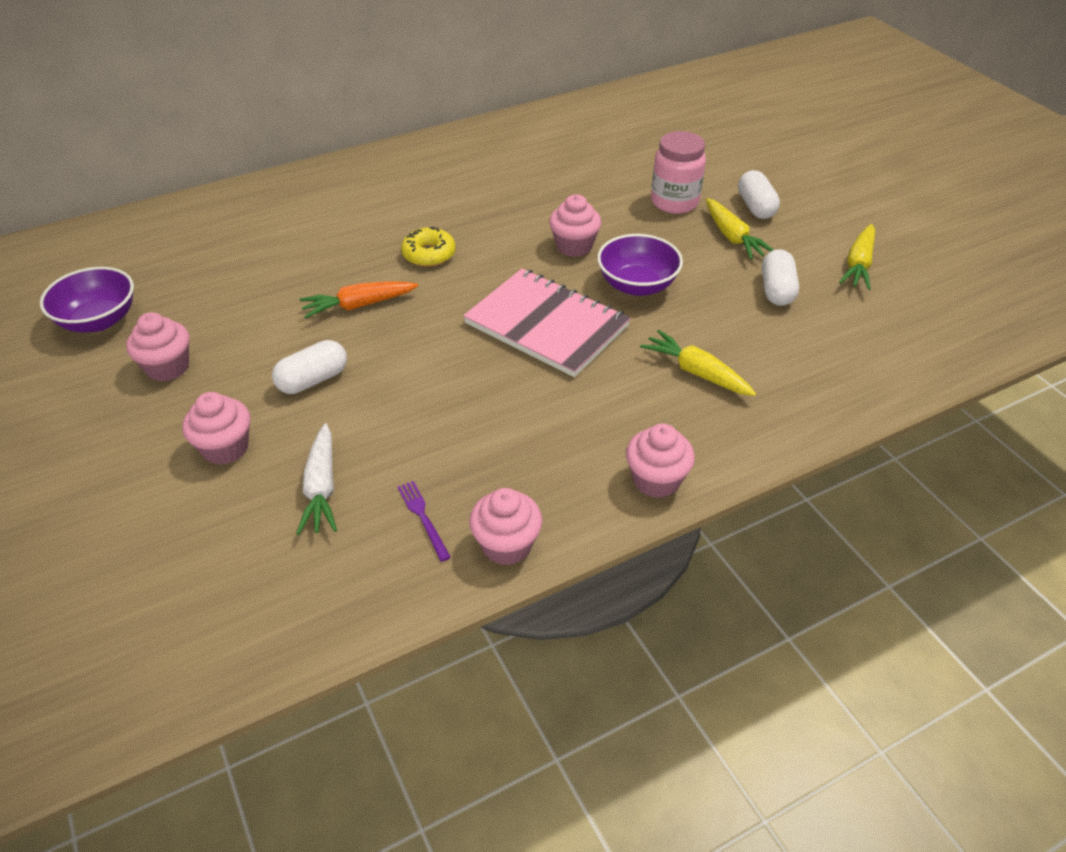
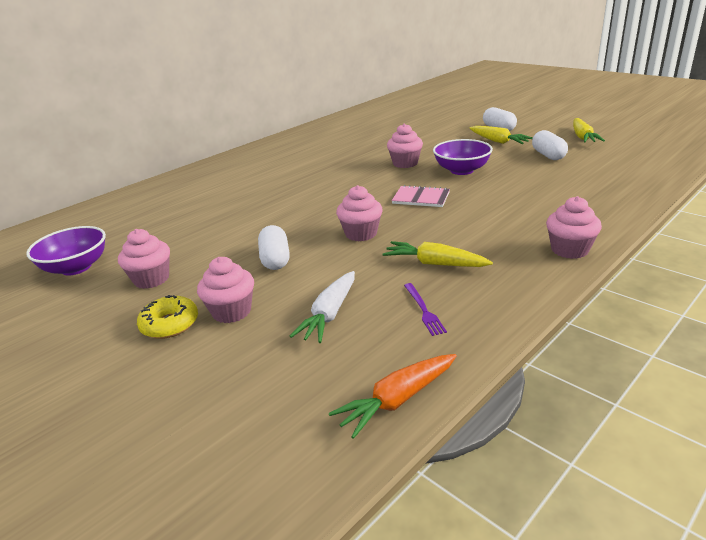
camera: 15 degrees left, 15 degrees down
(313, 380) = (275, 259): white capsule -> white capsule turned 45 degrees counterclockwise
(321, 488) = (329, 314): white carrot -> white carrot turned 45 degrees clockwise
(358, 305) = (280, 217): orange carrot -> orange carrot (397, 400)
(423, 517) = (424, 310): purple fork -> purple fork turned 150 degrees counterclockwise
(429, 254) = (311, 185): yellow donut -> yellow donut (170, 324)
(506, 545) = (501, 309): pink cupcake -> pink cupcake (361, 234)
(547, 325) = (421, 198): pink notebook -> pink notebook, size x0.52
(674, 202) = (449, 136): pink jar -> none
(696, 372) = (539, 197): yellow carrot -> yellow carrot (434, 263)

